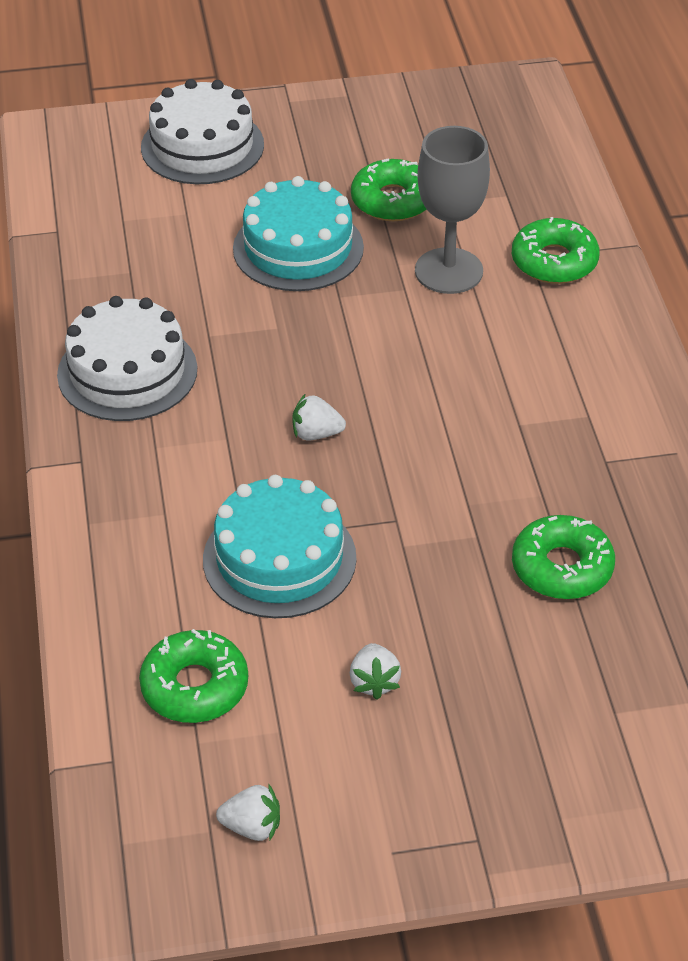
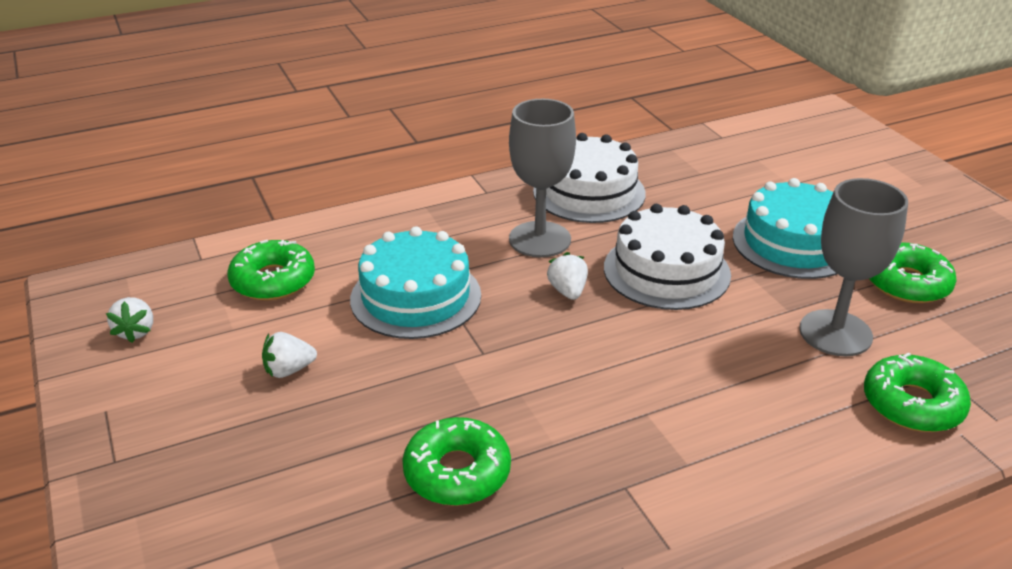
camera: 75 degrees right, 10 degrees down
(202, 146) = (880, 175): white cake -> white cake (666, 271)
(209, 435) = (539, 239): none -> grey goblet

